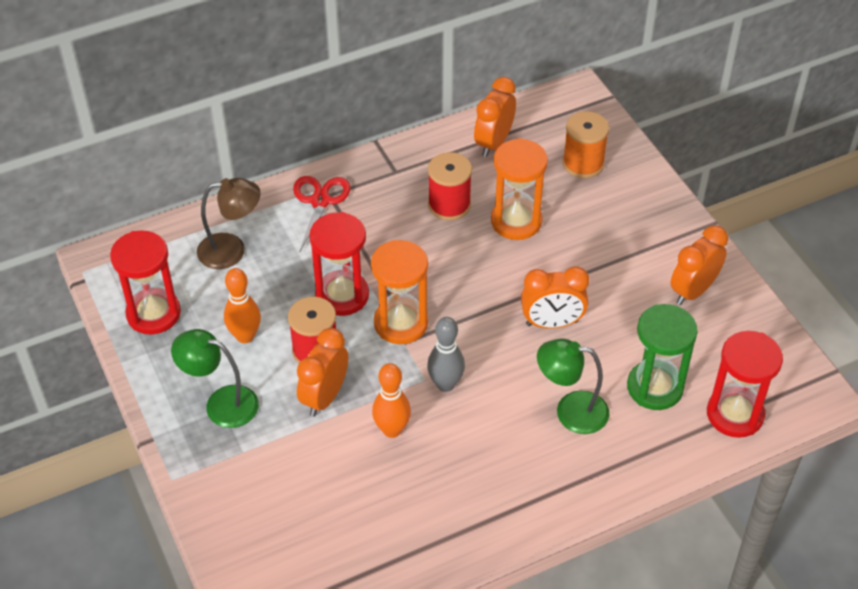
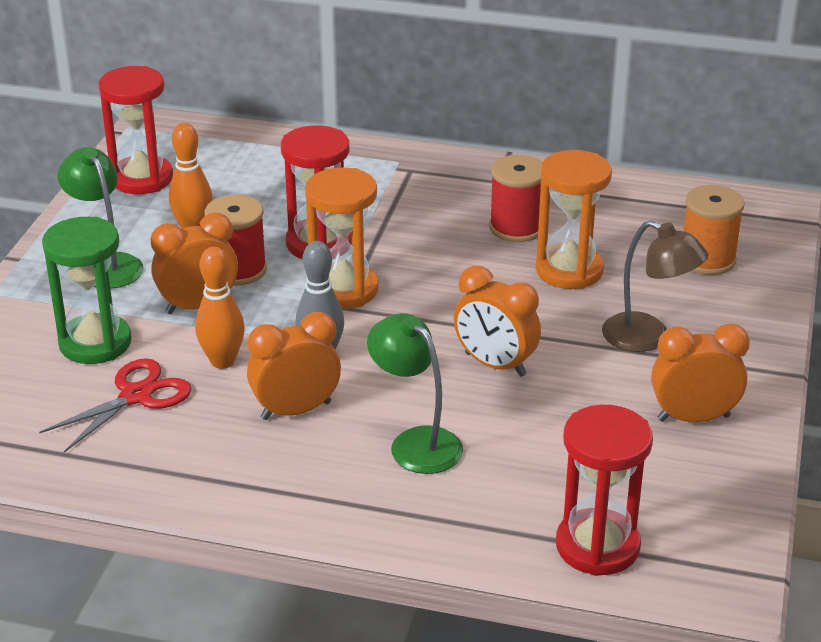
camera: 40 degrees right, 15 degrees down
(232, 250) = (267, 168): brown lamp -> brown lamp (648, 338)
(320, 201) = (395, 170): red scissors -> red scissors (136, 396)
(494, 143) = (629, 203): orange clock -> orange clock (296, 410)
(655, 387) = (535, 473): green hourglass -> green hourglass (95, 343)

